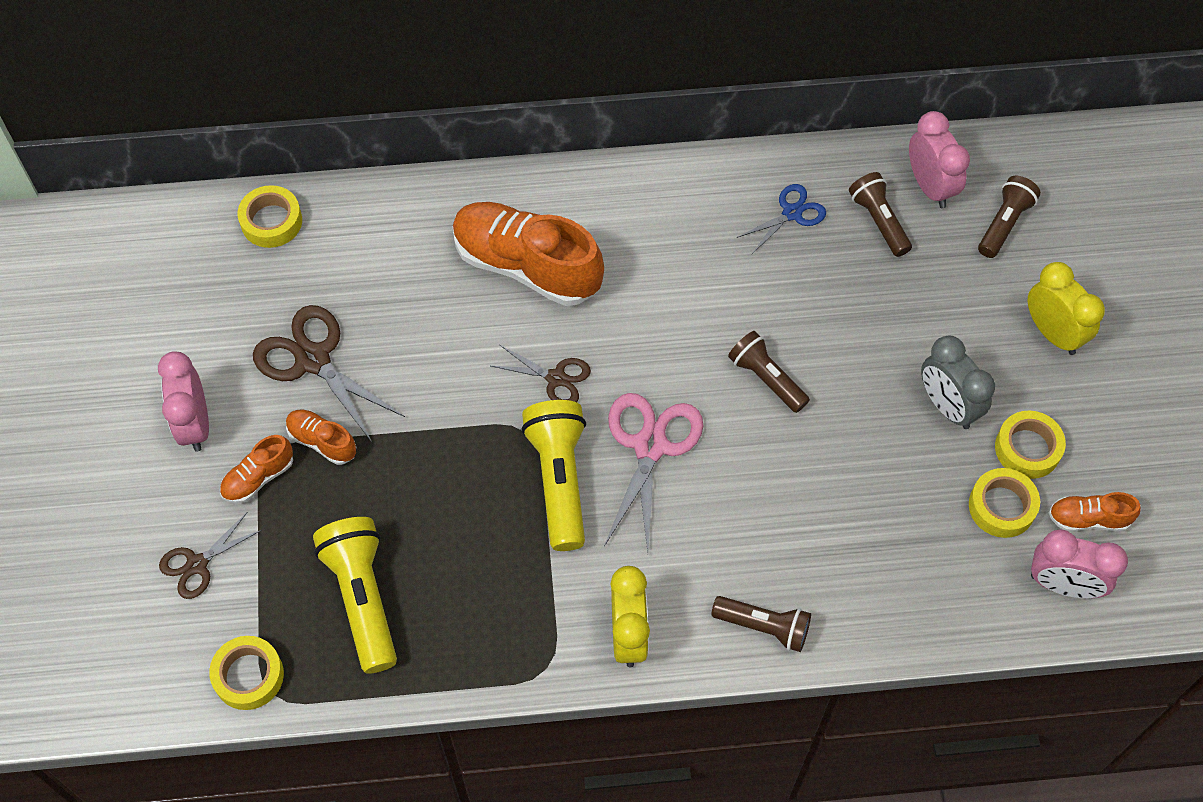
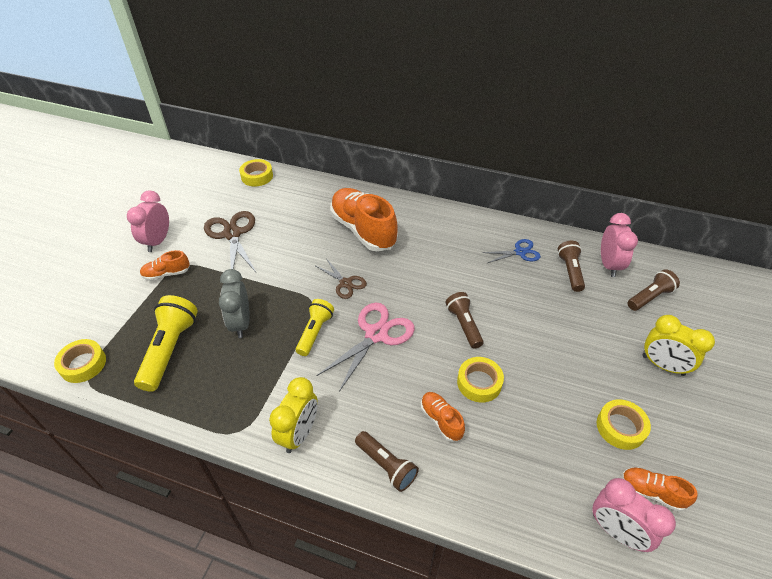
camera: 25 degrees right, 15 degrees down
(197, 564) = (106, 301): brown scissors -> none
(322, 441) = (209, 269): orange shoe -> orange shoe (441, 420)
(559, 480) = (315, 332): yellow flashlight -> yellow flashlight, size x0.64
(947, 406) = (573, 381): grey clock -> grey clock (241, 323)
(1001, 506) = (588, 457): yellow tape -> yellow tape (479, 383)
(1053, 333) = (663, 365): yellow clock -> yellow clock turned 135 degrees clockwise

